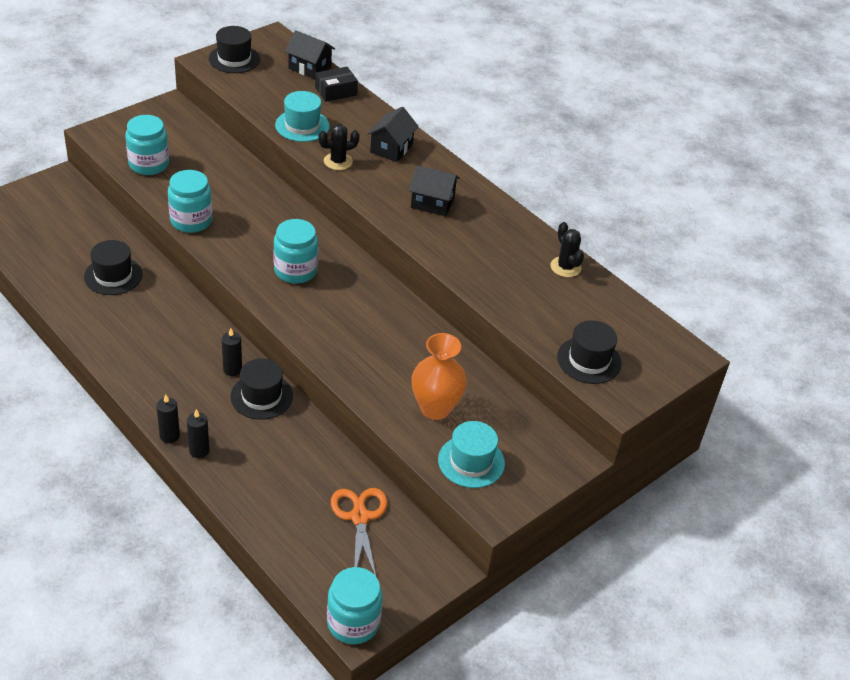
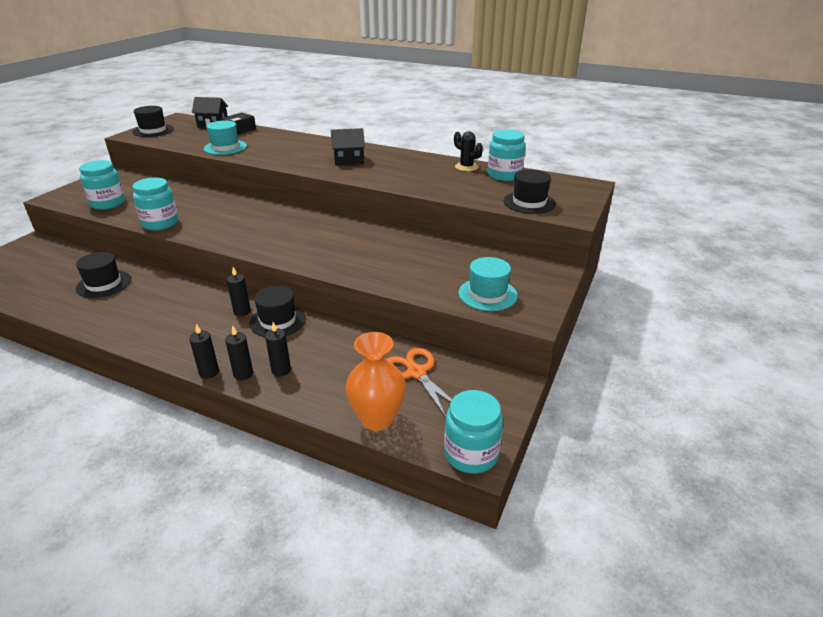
camera: 20 degrees left, 10 degrees down
(235, 460) = (281, 370): none -> black candle
(295, 270) = (264, 229): turquoise jar -> turquoise jar (504, 175)
(338, 161) = (264, 157): black cactus -> none
(391, 148) = (299, 144): black house -> none
(435, 408) = (433, 272): orange vase -> orange vase (377, 418)

